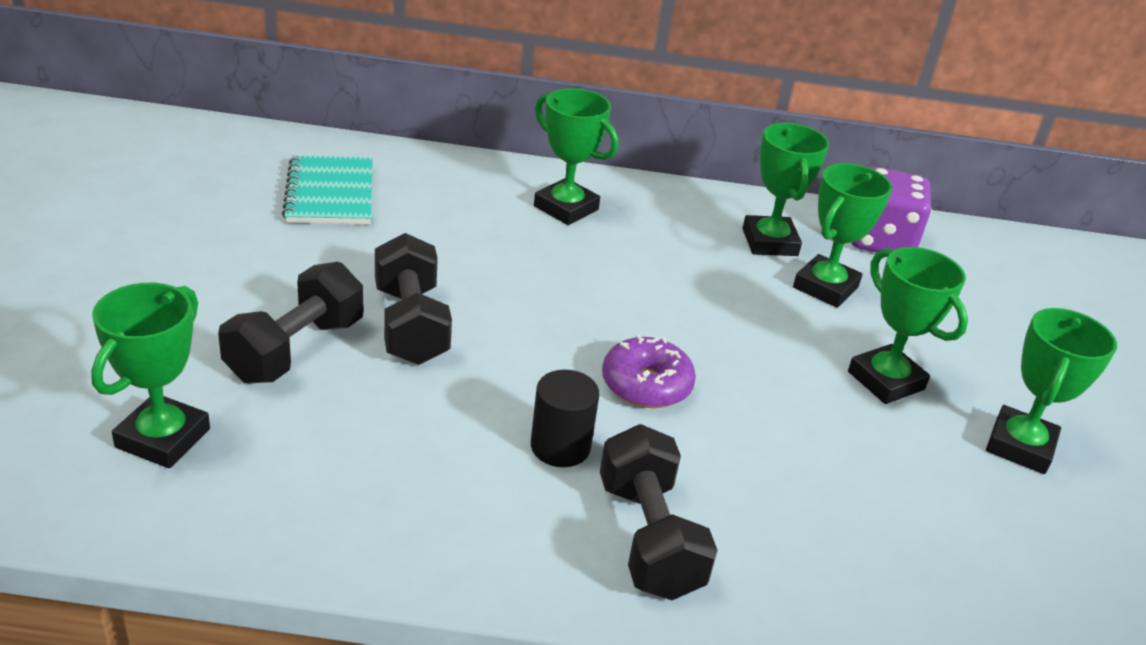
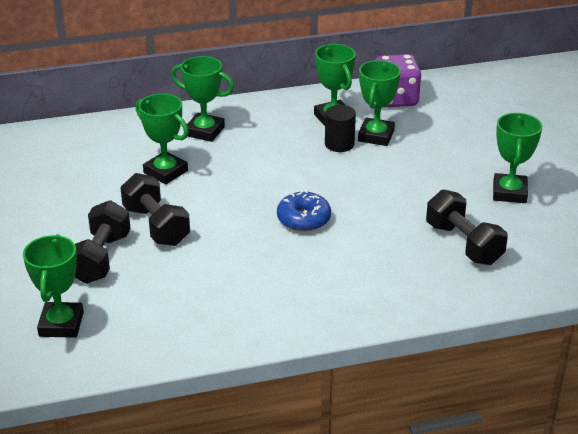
camera: 15 degrees left, 0 degrees up
(330, 193) = (57, 163): turquoise notebook -> none
(560, 446) = (275, 264): black cylinder -> black cylinder (339, 144)
(646, 385) = (303, 219): purple donut -> blue donut
(648, 538) = (343, 293): black dumbbell -> black dumbbell (463, 244)
(885, 380) = (429, 179): green trophy -> green trophy (165, 172)

